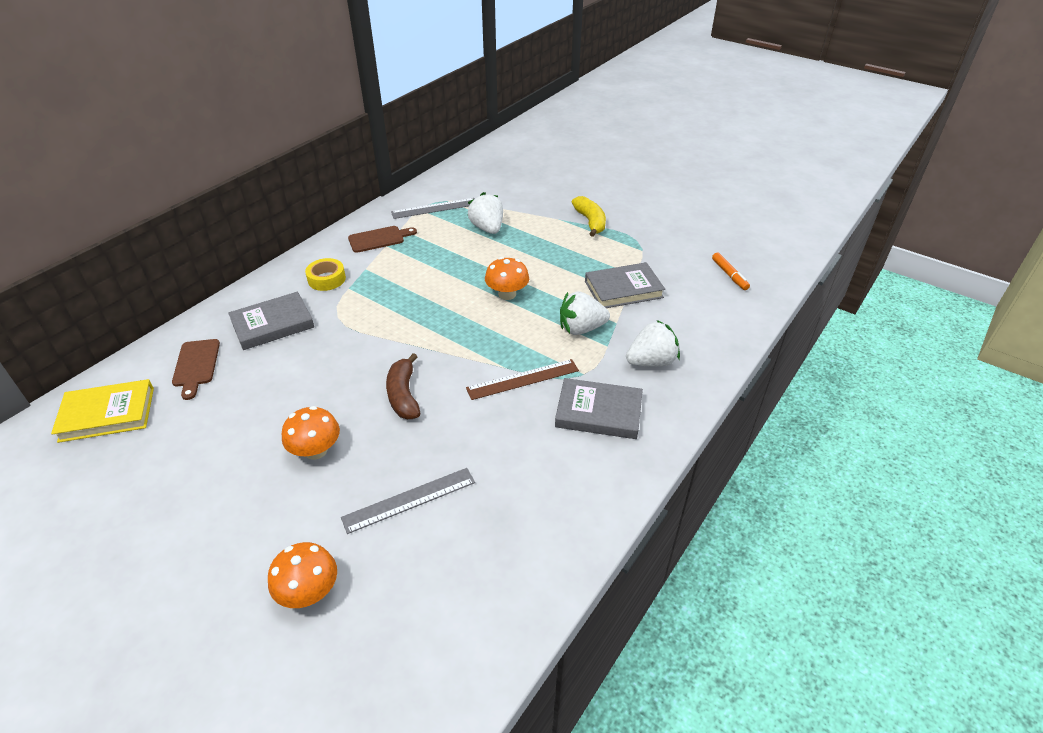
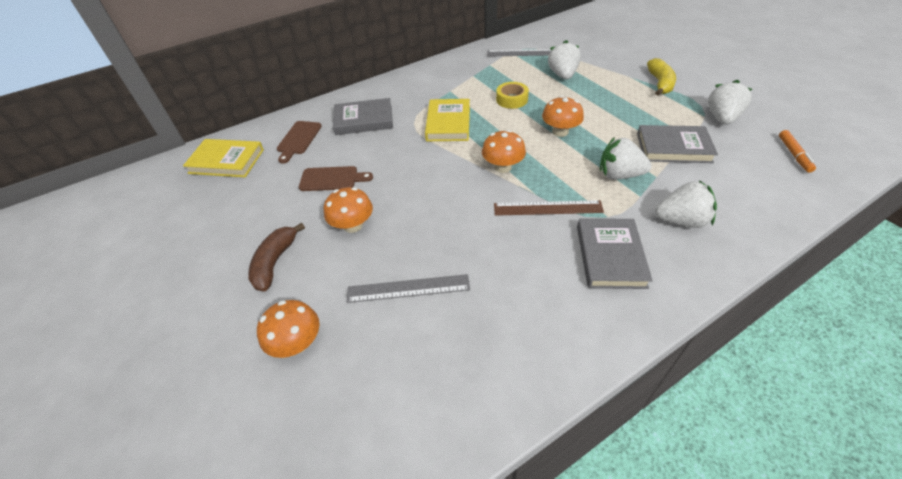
camera: 25 degrees right, 5 degrees up
(326, 279) = (417, 93): yellow tape -> yellow tape (512, 99)
(379, 239) = (469, 70): brown cutting board -> brown cutting board (332, 179)
(379, 308) = (448, 123): none -> yellow book
(403, 395) = (439, 197): brown banana -> brown banana (275, 262)
(460, 346) = (502, 167): none -> orange mushroom
(598, 412) = (610, 256): grey book -> grey book turned 60 degrees clockwise
(658, 249) = (722, 118): none -> white strawberry

